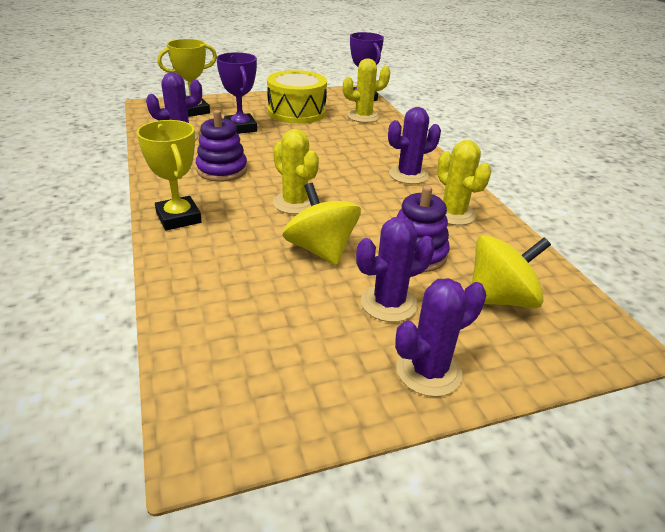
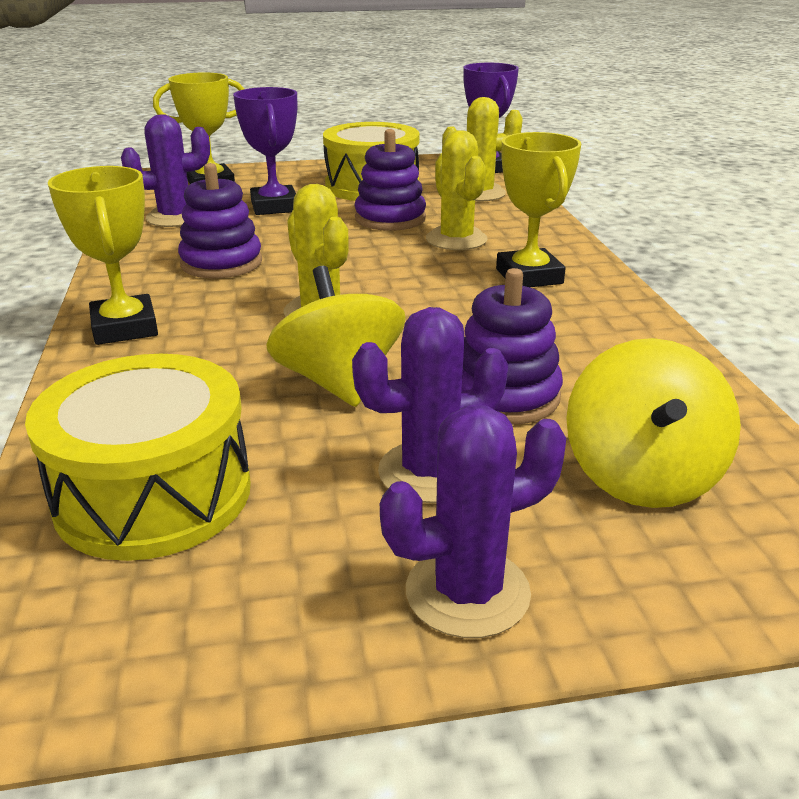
camera: 10 degrees right, 5 degrees down
(239, 326) = (153, 494): none -> yellow drum
(315, 136) = (390, 219): none -> purple stacking toy
(408, 175) = (529, 276): purple cactus -> yellow trophy
(453, 214) = (591, 336): yellow cactus -> yellow cactus (456, 239)
(500, 299) = (642, 475): yellow spinning top -> yellow spinning top turned 105 degrees clockwise

